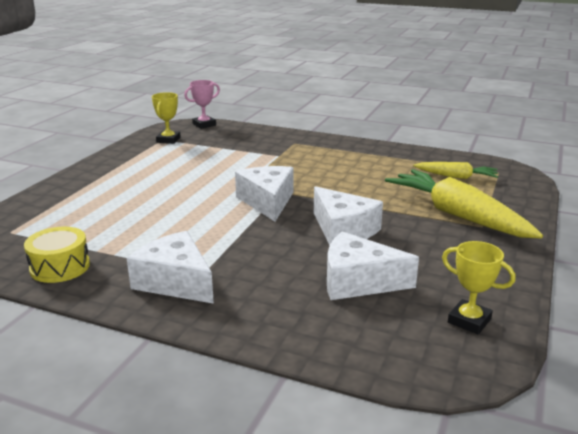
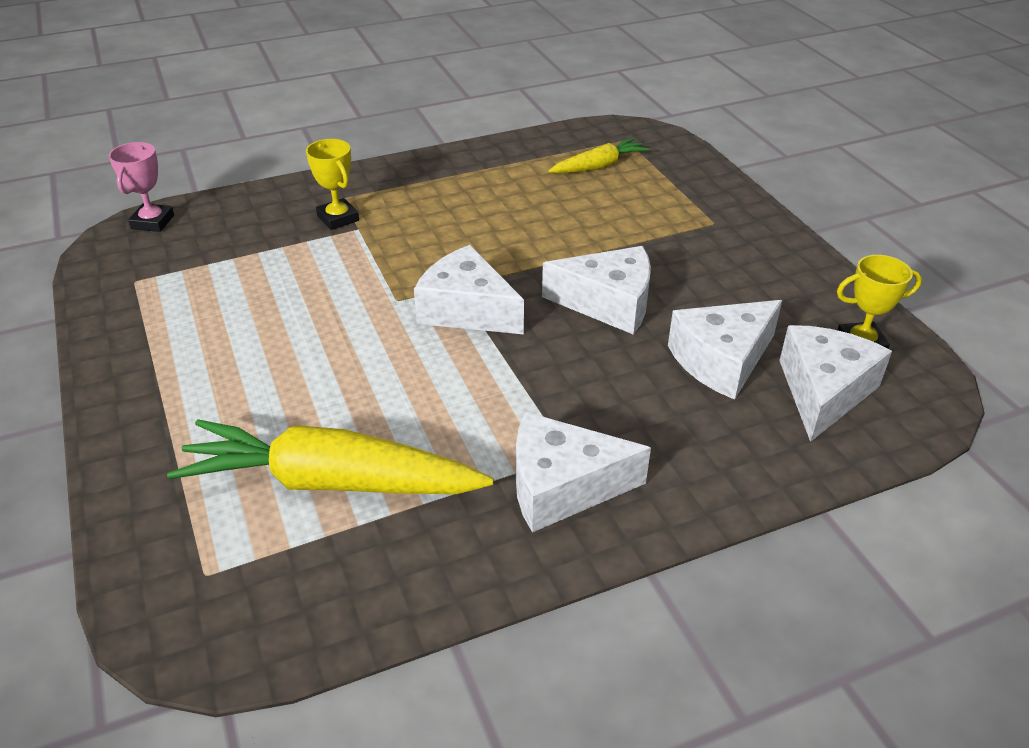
camera: 45 degrees left, 15 degrees up
(60, 267) = (391, 569): yellow drum -> none
(168, 140) = (147, 277): yellow trophy -> yellow trophy (338, 218)
(393, 326) = (823, 392): none -> white cheese
(457, 215) = (676, 221): yellow carrot -> yellow carrot (330, 482)

